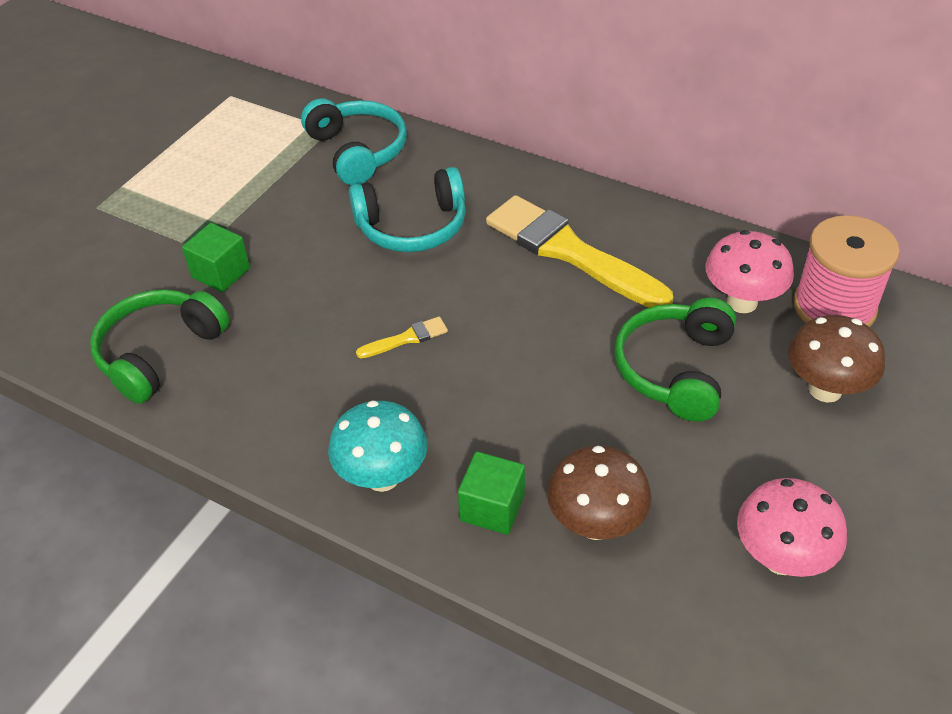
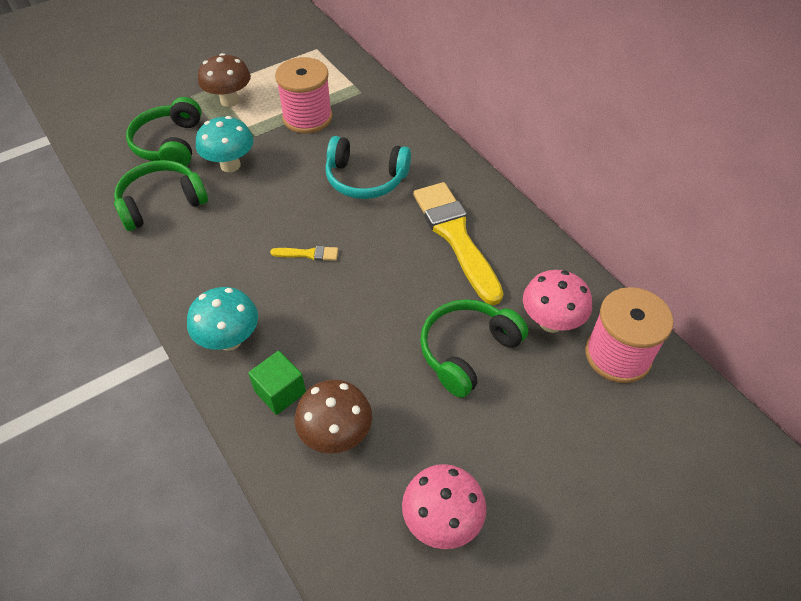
camera: 25 degrees right, 5 degrees up
(114, 277) = (170, 144): none -> green headphones
(221, 273) = (230, 165): green cube -> turquoise mushroom
(282, 181) = (307, 118): none -> pink spool
(357, 151) = (367, 114): turquoise headphones -> none
(825, 389) = (565, 414): brown mushroom -> brown mushroom (229, 101)

